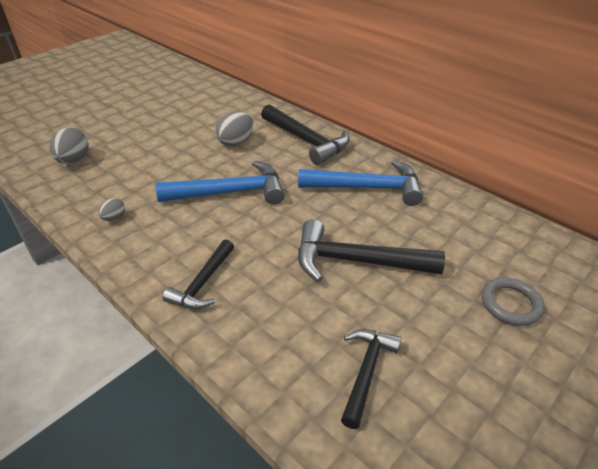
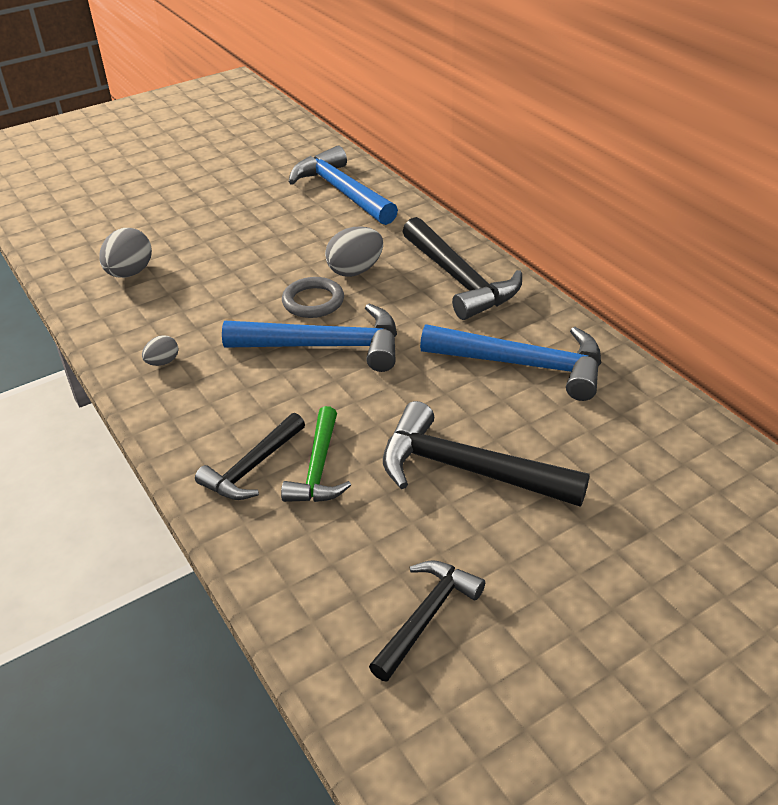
camera: 15 degrees right, 0 degrees up
(211, 96) = (342, 192): none -> blue hammer
(252, 276) = (319, 468): none -> green hammer
(511, 304) = (667, 564): grey ring -> grey ring (313, 301)

